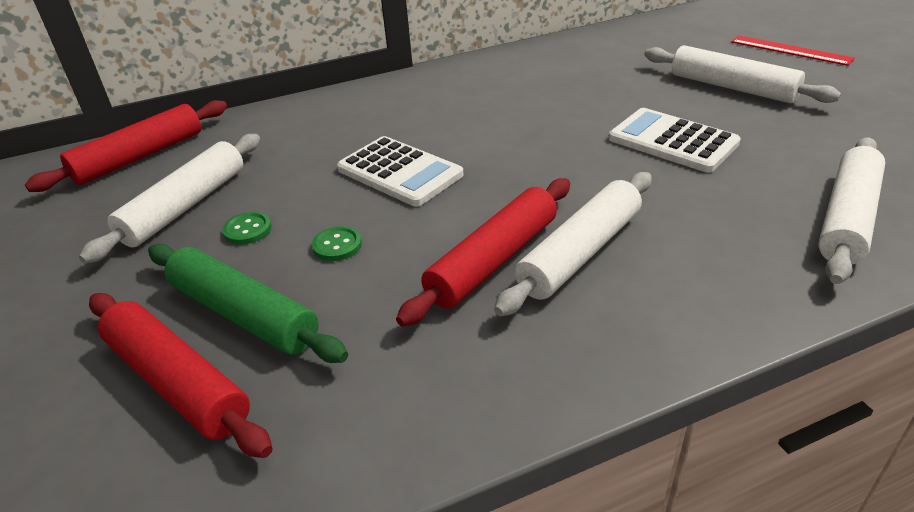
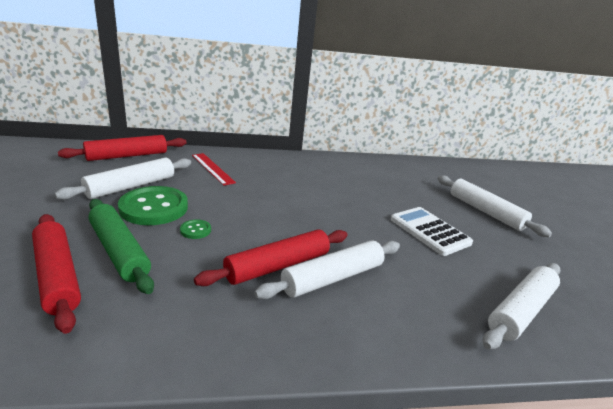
camera: 10 degrees right, 10 degrees down
(247, 230) = (154, 208): green button -> green button, size x2.32
(400, 172) = (257, 202): white calculator -> none
(790, 50) = (535, 201): red ruler -> red ruler (212, 168)

